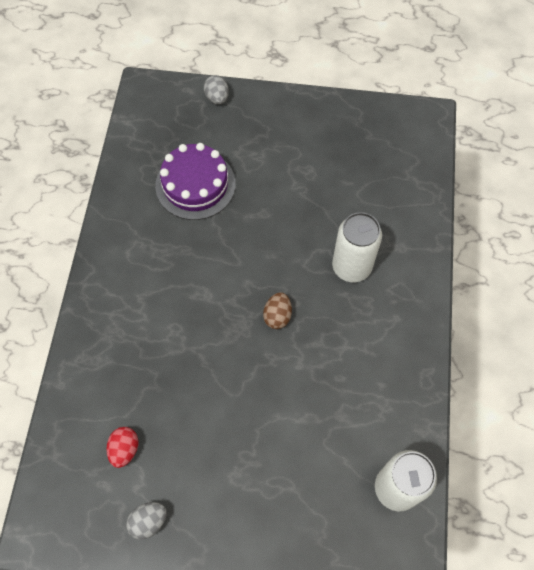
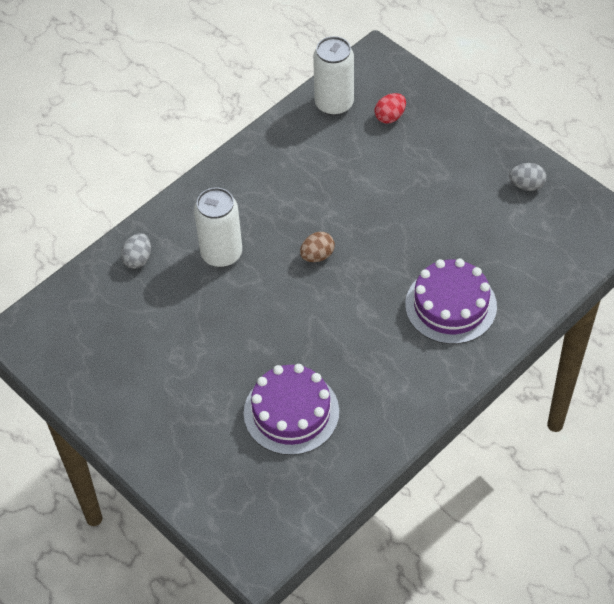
camera: 140 degrees left, 10 degrees down
(125, 449) = (514, 238): red egg -> red egg (390, 117)
(138, 344) = (450, 305): none -> purple cake
(217, 98) = (191, 493): grey egg -> grey egg (138, 259)

